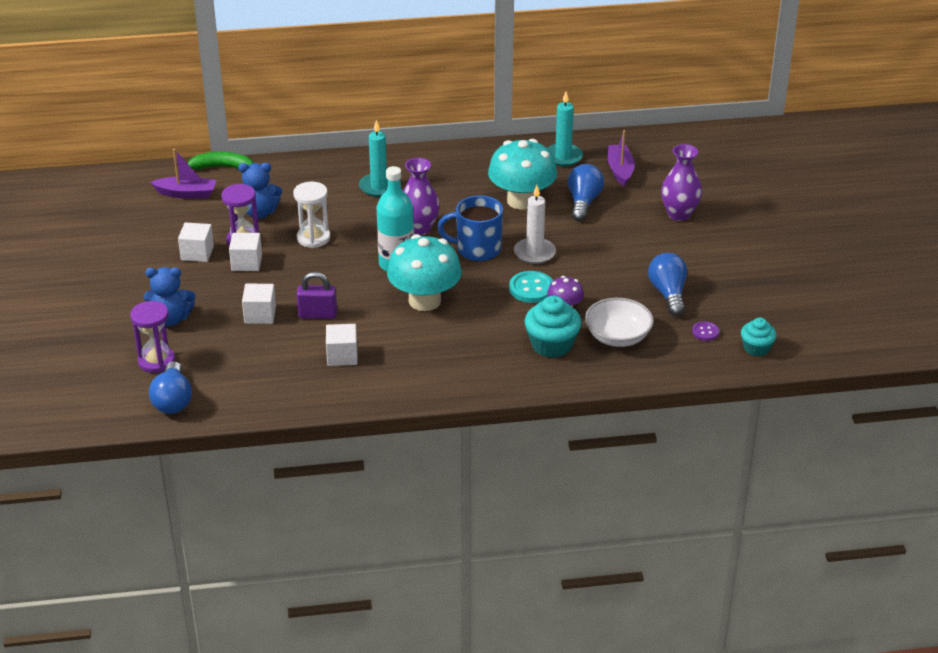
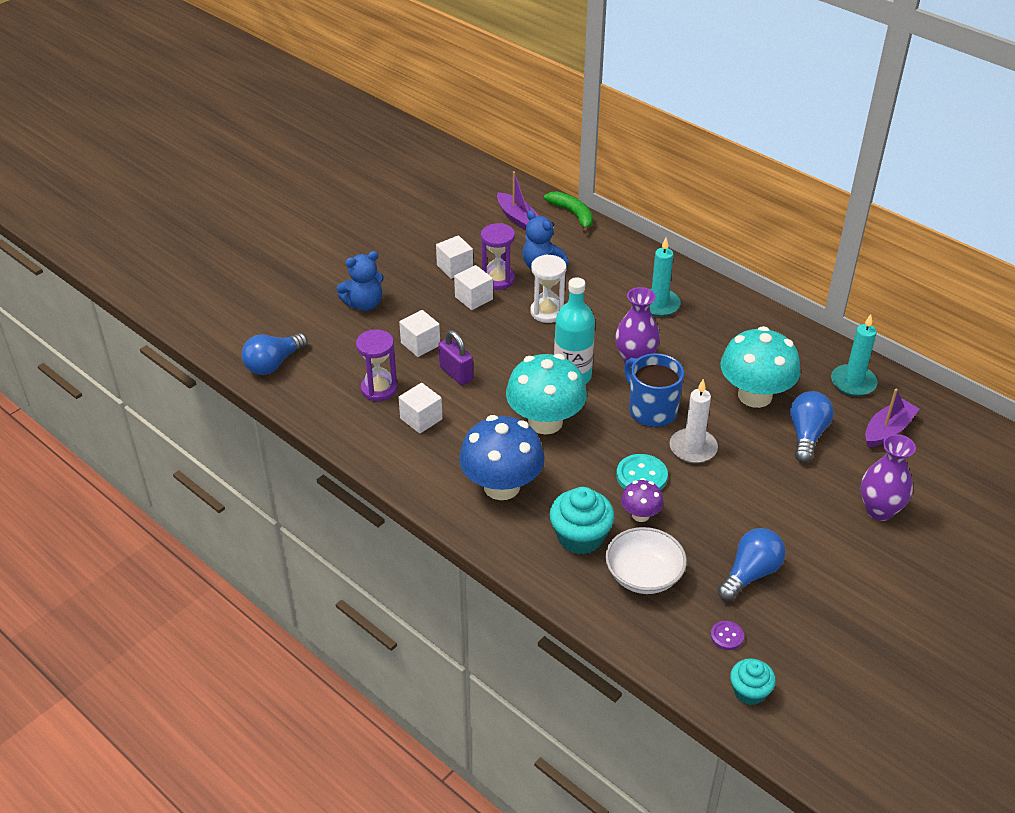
camera: 50 degrees right, 5 degrees up
(156, 361) = (308, 328): purple hourglass -> purple hourglass (379, 389)
(171, 319) = (364, 304): blue teddy bear -> blue teddy bear turned 75 degrees counterclockwise
(461, 354) = (502, 486): none -> blue mushroom
(583, 202) = (807, 435): blue light bulb -> blue light bulb turned 45 degrees counterclockwise

